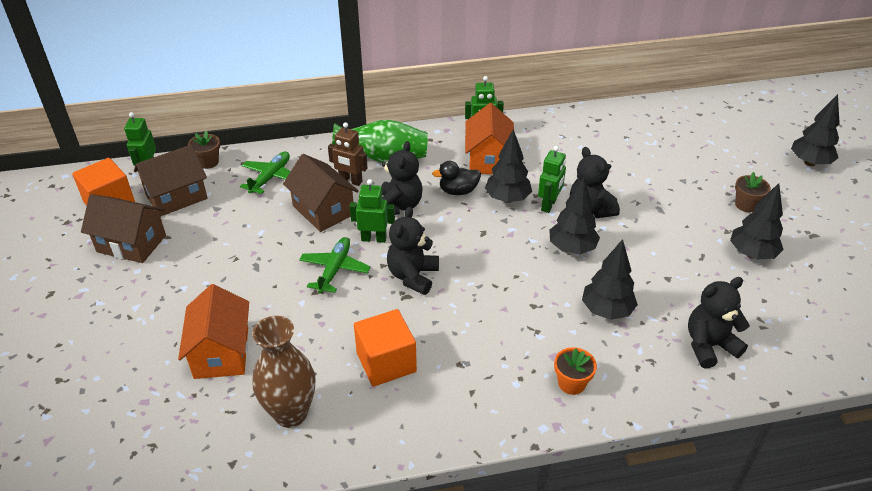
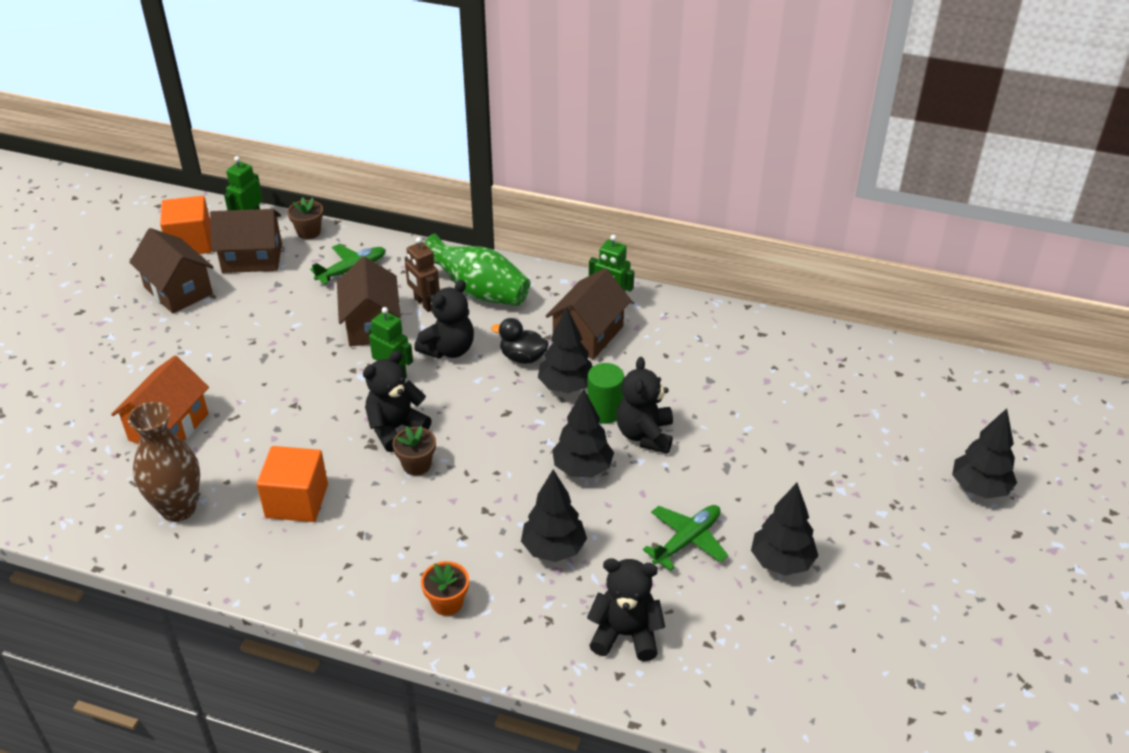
camera: 30 degrees right, 0 degrees up
(334, 269) = (330, 390): green plane -> green plane (687, 540)
(488, 159) = (588, 334): orange house -> brown house
(549, 205) = (604, 411): green robot -> green cylinder
(746, 205) = (837, 505): brown flower pot -> brown flower pot (416, 465)

